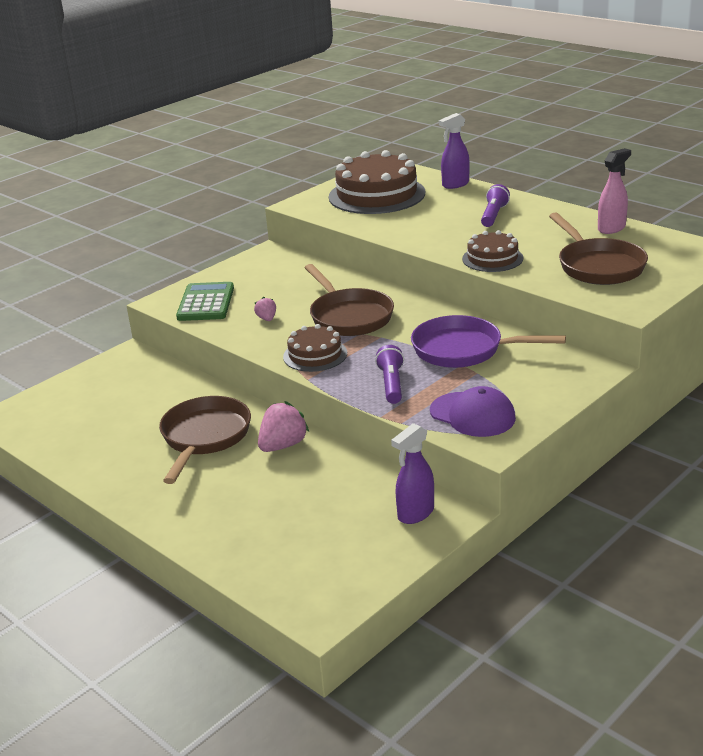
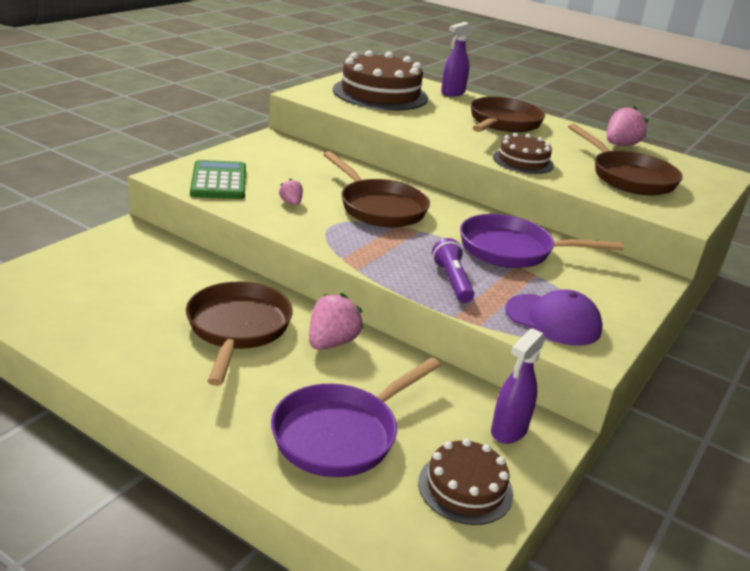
camera: 15 degrees left, 0 degrees up
(269, 520) = (341, 434): none -> purple pan
(315, 355) = (357, 244): brown cake -> brown cake (465, 488)
(493, 215) = (503, 123): purple flashlight -> brown pan
(611, 228) = (620, 145): pink spray bottle -> pink strawberry

